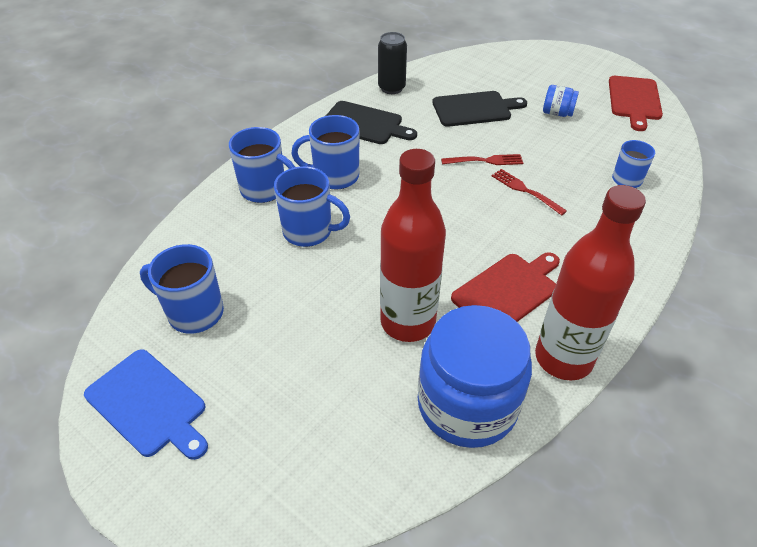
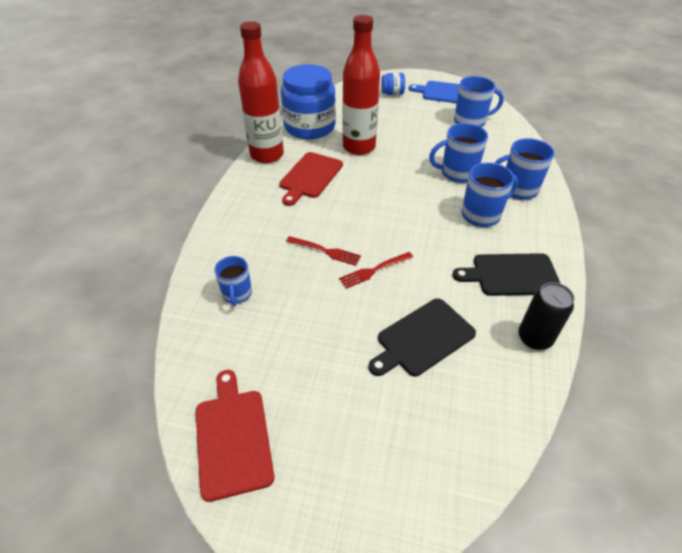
camera: 155 degrees right, 0 degrees up
(557, 113) = (328, 368): blue jar -> blue jar (392, 93)

